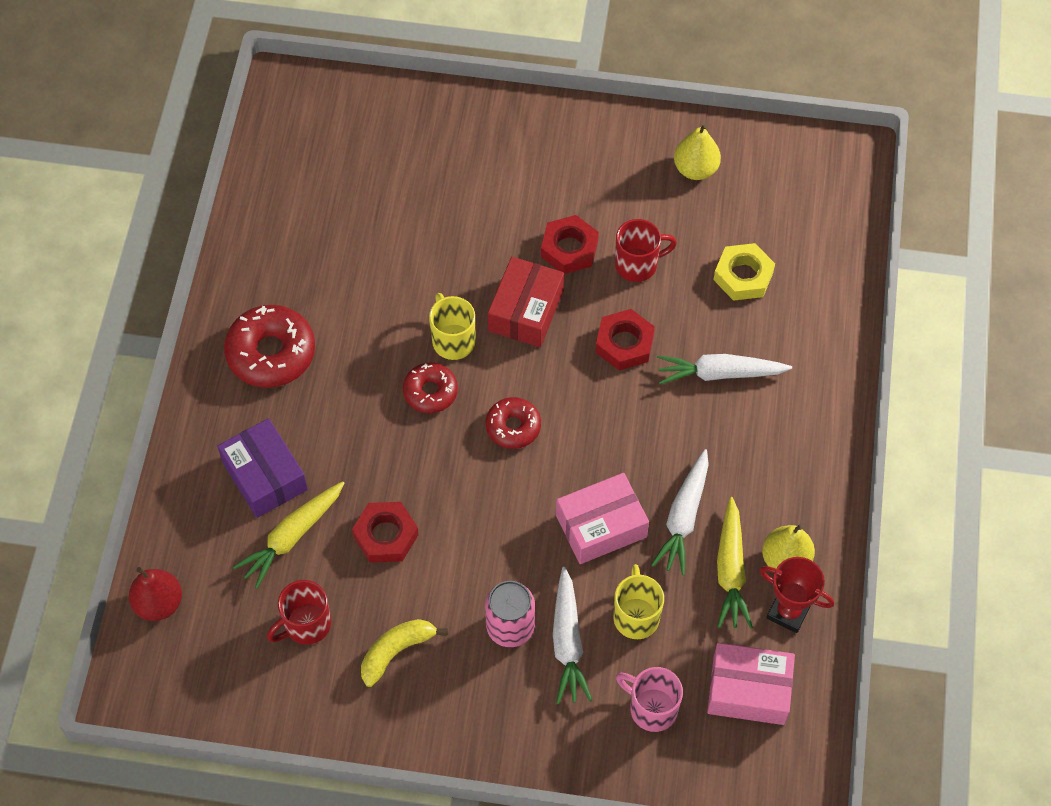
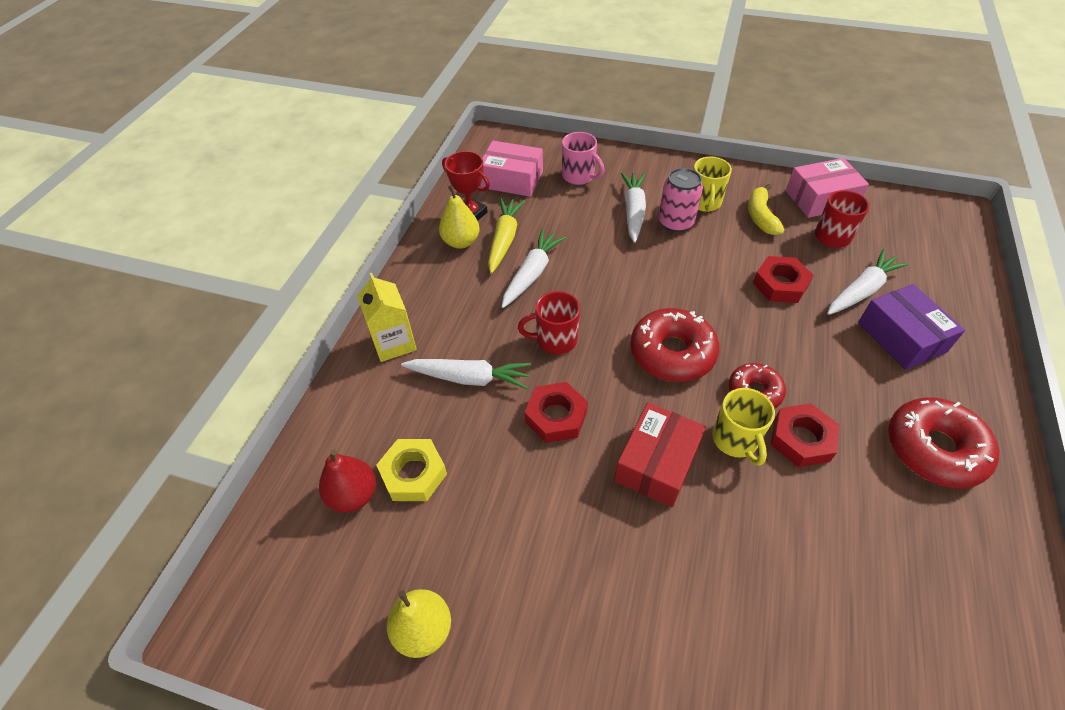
camera: 170 degrees left, 10 degrees down
(159, 603) = (959, 258): red pear -> red pear (353, 495)
(291, 537) = (862, 290): yellow carrot -> white carrot
(396, 651) = (760, 216): yellow banana -> yellow banana turned 120 degrees clockwise
(513, 427) = (672, 353): red donut -> red donut, size x1.65
(569, 249) = (602, 533): red nut -> red nut (801, 439)
(601, 526) = (600, 274): pink box -> pink box (821, 199)
(636, 616) = (581, 221): yellow mug -> yellow mug (704, 203)
(637, 264) = (525, 502): red mug -> red mug (555, 340)
(813, 405) = (393, 343): none -> yellow carton

